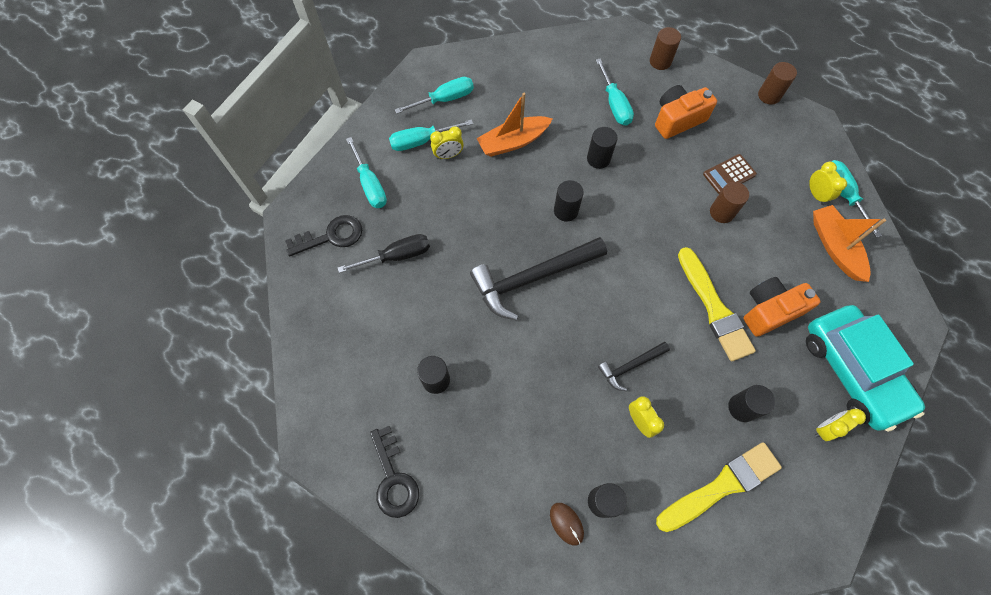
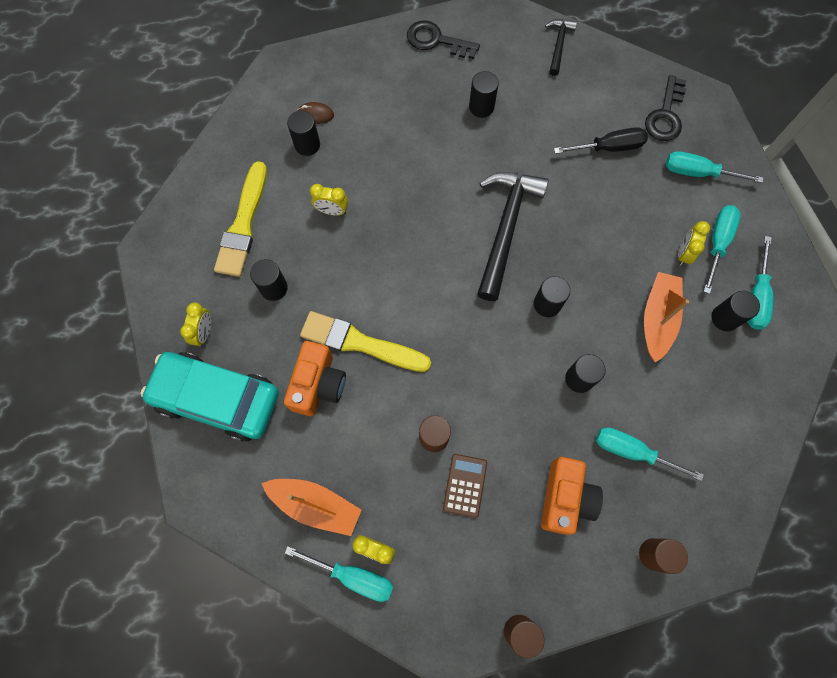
camera: 130 degrees right, 5 degrees up
(396, 256) = (608, 147): black screwdriver -> black screwdriver turned 120 degrees counterclockwise
(477, 107) = (724, 318): none -> black cylinder
(630, 366) = (374, 239): black hammer -> black hammer (558, 45)

